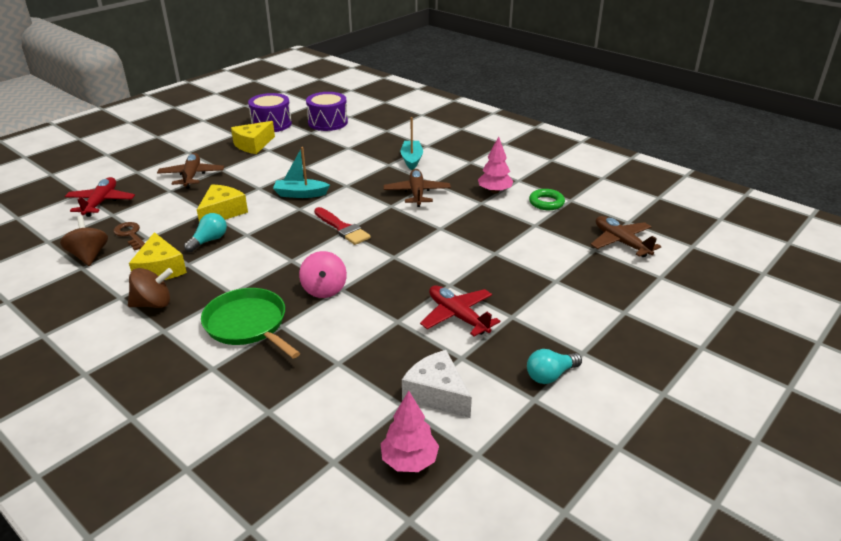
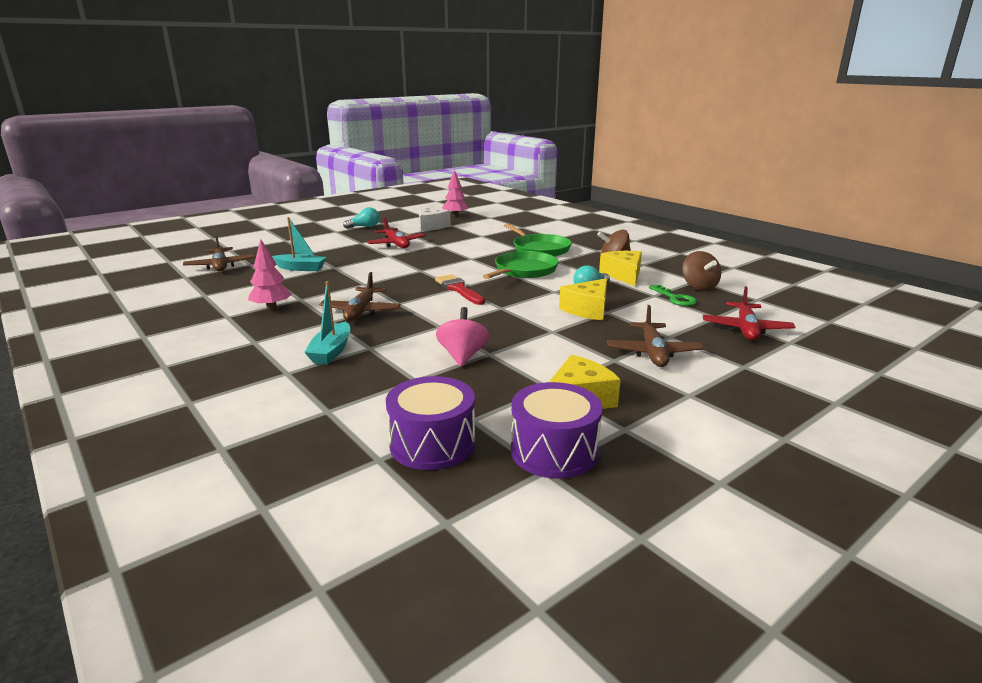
camera: 170 degrees left, 10 degrees down
(130, 235) = (675, 298): brown key -> green key
(275, 267) = (524, 270): none -> green pan
(300, 194) = (499, 320): turquoise boat -> turquoise boat (301, 268)
(324, 290) = (484, 258): pink spinning top -> pink spinning top (463, 356)
(546, 203) = (233, 294): green ring -> none

